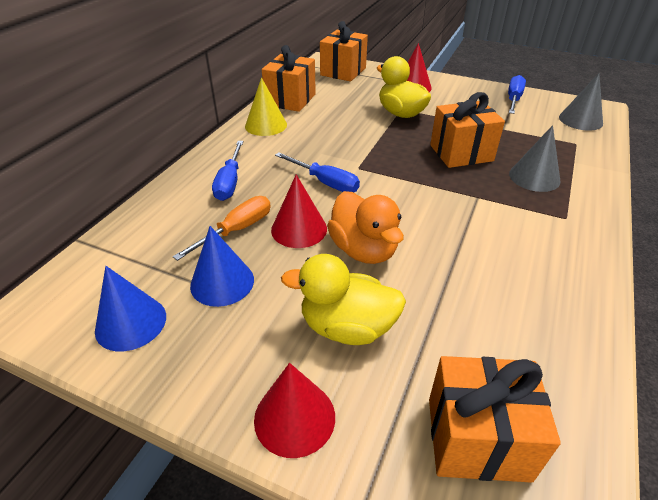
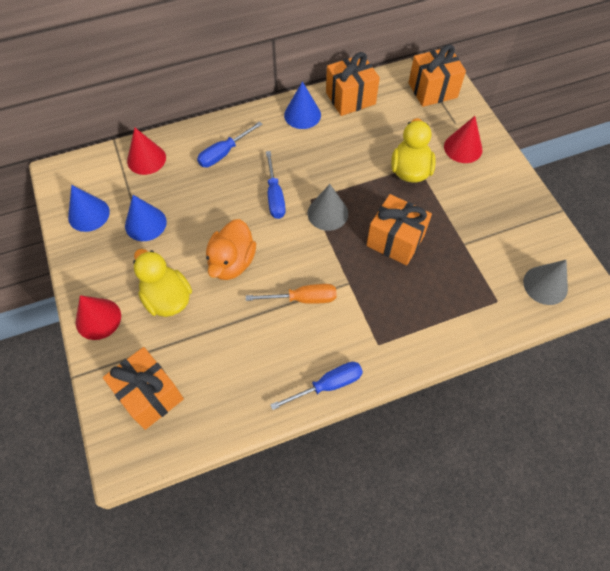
camera: 45 degrees right, 20 degrees up
(237, 230) = (188, 194): orange screwdriver -> orange screwdriver (302, 298)
(266, 125) = (302, 115): yellow cone -> blue cone
(299, 229) = (218, 220): red cone -> red cone (146, 159)
(513, 99) = (526, 222): blue screwdriver -> blue screwdriver (327, 385)
(534, 177) = (411, 300): grey cone -> grey cone (327, 213)

